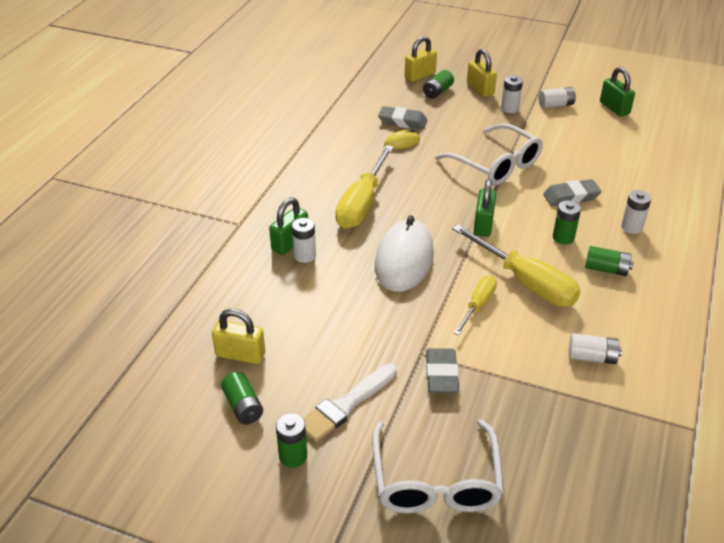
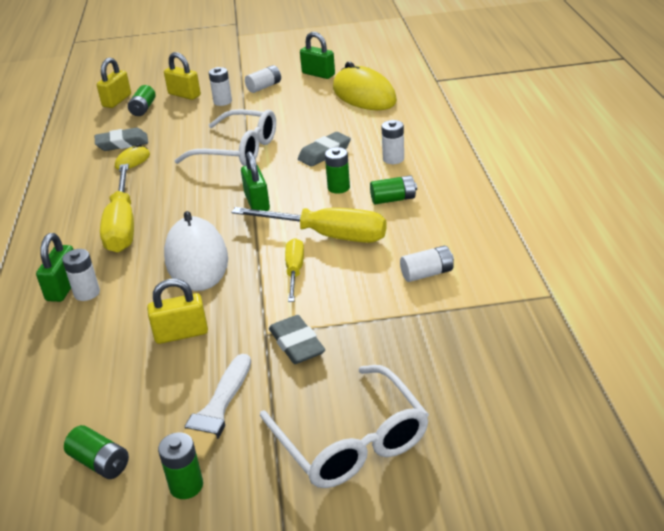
camera: 25 degrees left, 5 degrees down
(240, 355) = (67, 413): yellow padlock -> yellow padlock (181, 334)
(645, 147) = (364, 95): none -> yellow mouse

